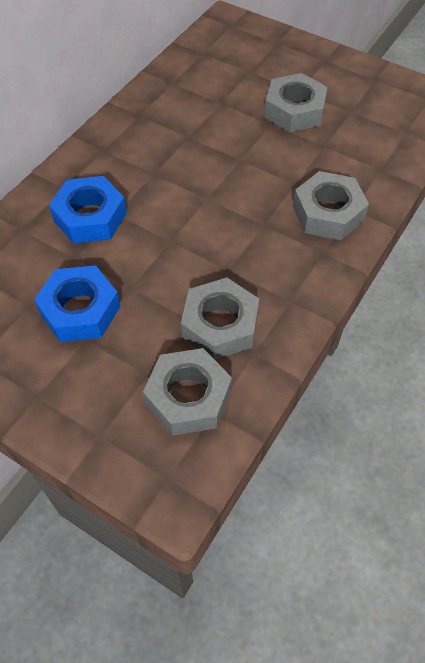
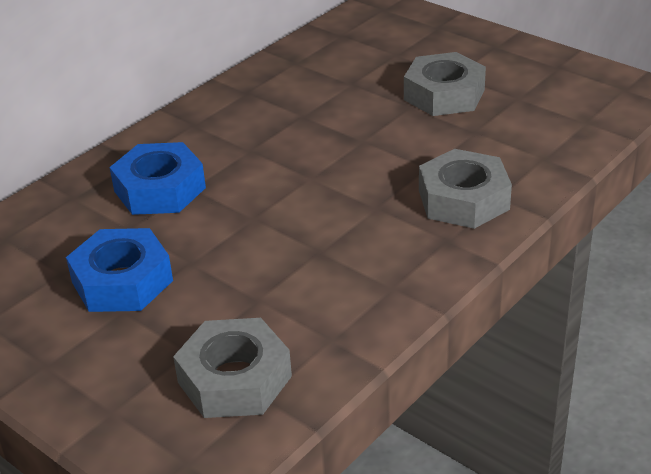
camera: 10 degrees right, 20 degrees down
(220, 325) = (294, 307): grey nut -> none

